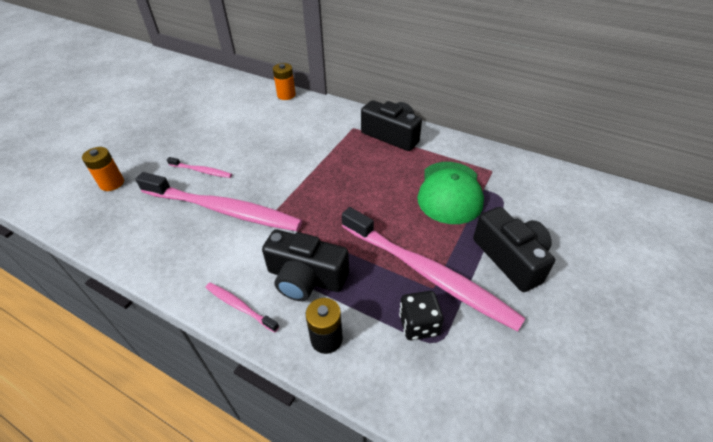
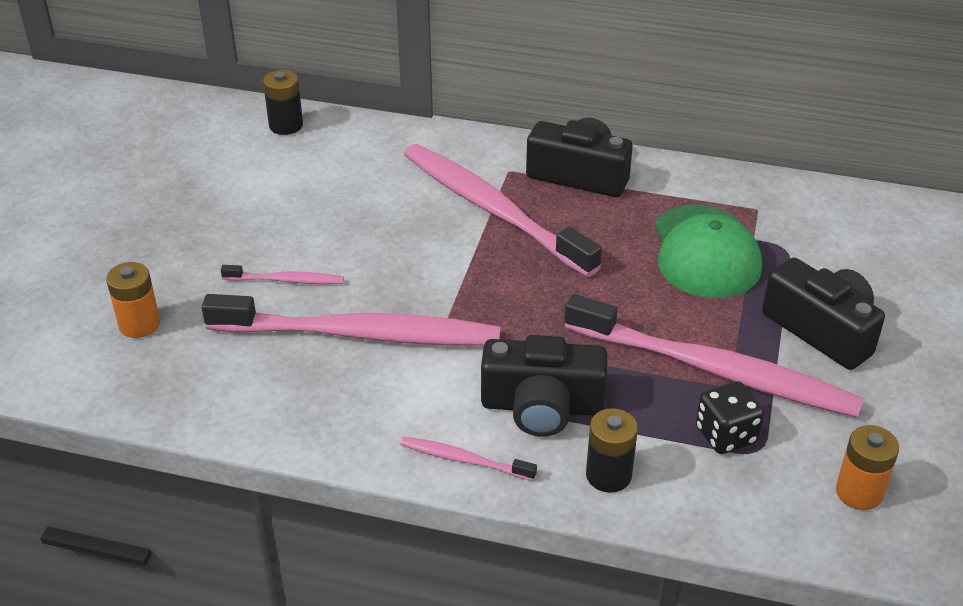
camera: 15 degrees left, 5 degrees down
(249, 89) = (286, 125): none -> black battery
(286, 95) = (361, 128): orange battery -> orange battery (859, 492)
(334, 147) = (492, 209): none -> pink toothbrush

